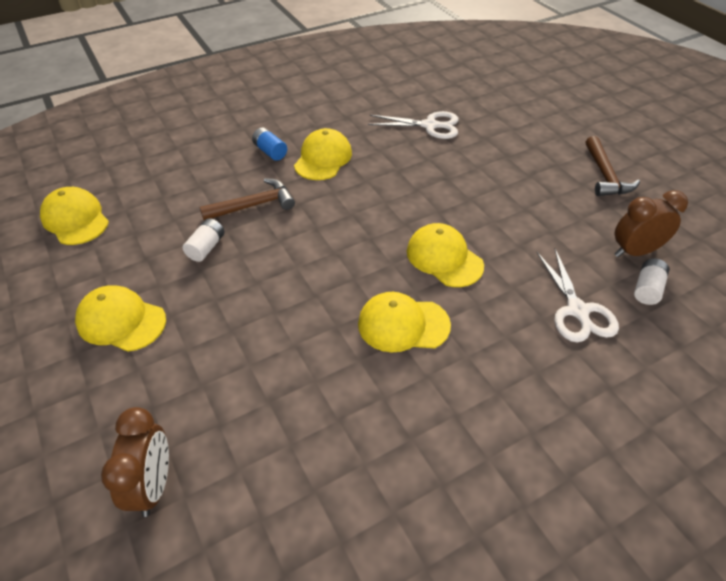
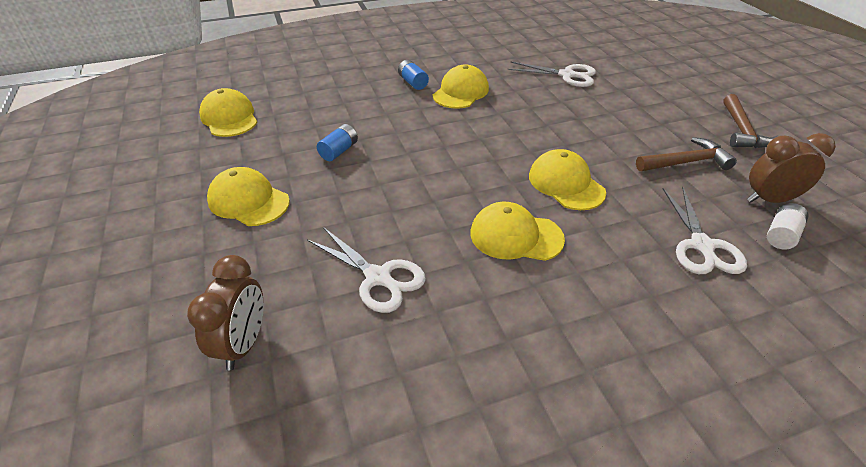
camera: 10 degrees right, 5 degrees down
(206, 248) = (339, 151): white battery -> blue battery
(253, 205) = (389, 122): brown hammer -> brown hammer (686, 162)
(276, 391) = (379, 278): none -> white scissors

